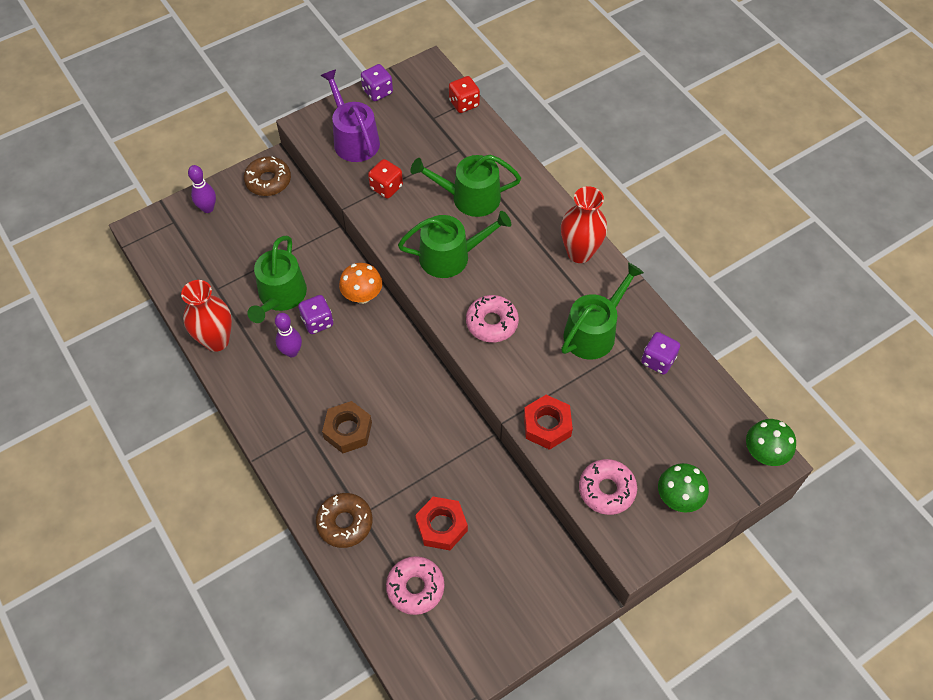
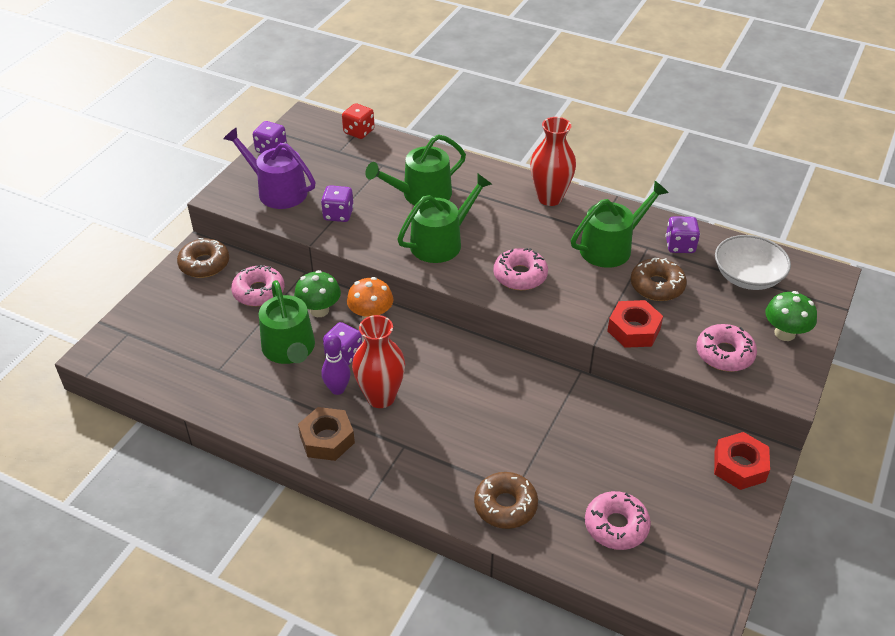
camera: 30 degrees left, 15 degrees down
(208, 208) = (157, 309): purple bowling pin -> none
(216, 340) = (252, 413): red vase -> red vase (381, 397)
(292, 229) = (259, 292): none -> pink donut
(348, 430) = (445, 428): brown nut -> brown nut (327, 439)
(386, 187) = (338, 214): red dice -> purple dice
(441, 526) = (597, 464): red nut -> red nut (739, 466)
(594, 331) = (611, 247): green watering can -> green watering can turned 45 degrees clockwise
(602, 392) = (657, 286): none -> brown donut
(694, 423) = (747, 276): none -> white bowl
(764, 453) = (818, 274): green mushroom -> green mushroom (319, 310)

